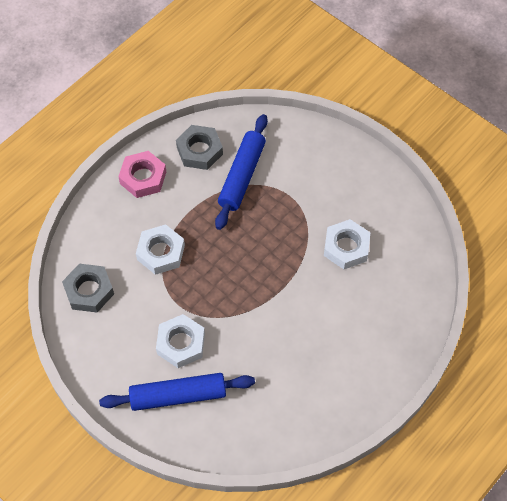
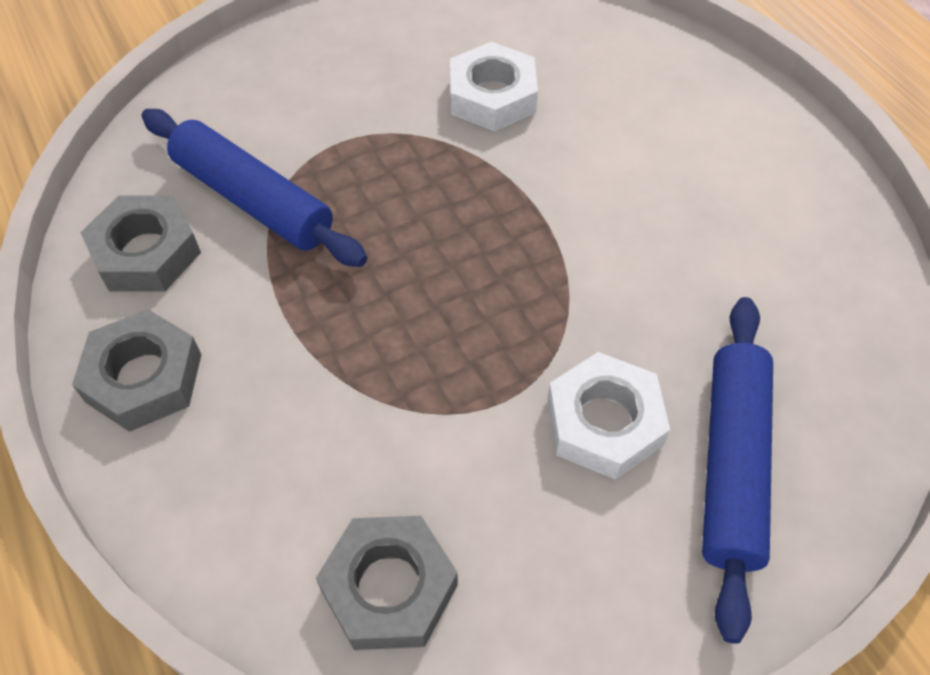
camera: 70 degrees left, 5 degrees down
(143, 178) = (144, 378): pink nut -> grey nut
(161, 252) = (358, 397): white nut -> none

